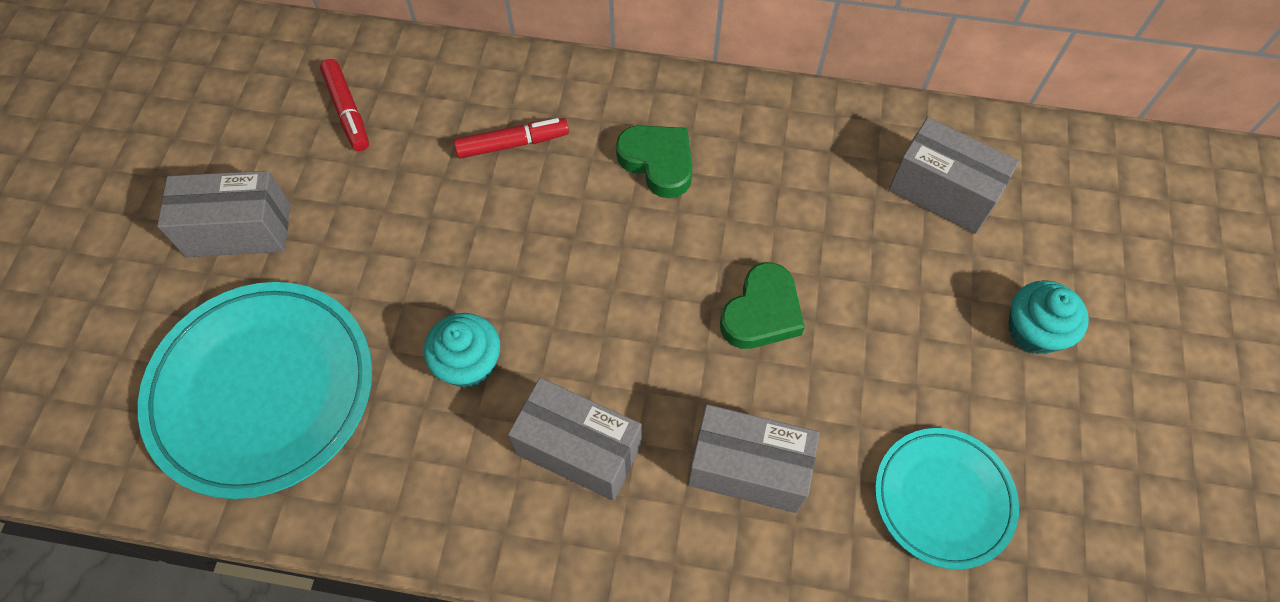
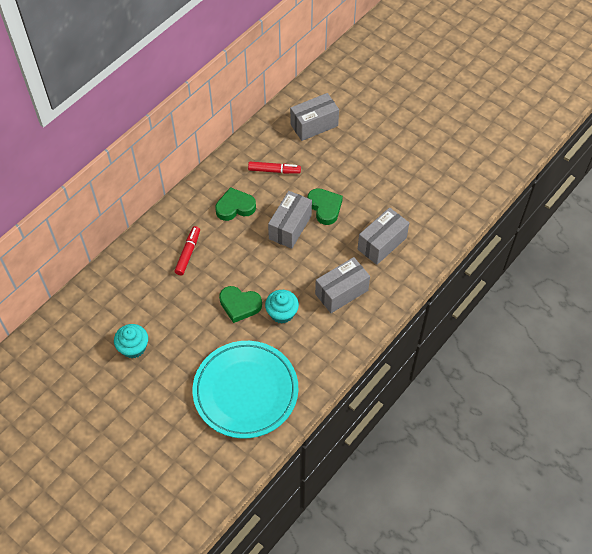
camera: 60 degrees left, 5 degrees down
(239, 230) = (158, 374): grey box -> grey box (290, 227)
(347, 111) = (123, 308): red marker -> red marker (274, 170)
(447, 282) = (240, 305): none -> green heart
(943, 499) = (427, 193): turquoise plate -> none
(1033, 331) = (386, 132): turquoise cupcake -> turquoise cupcake (133, 347)

